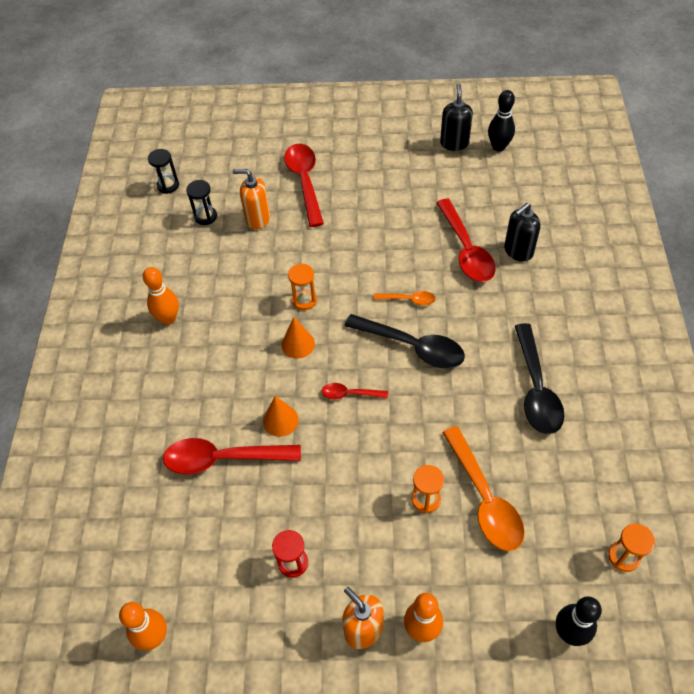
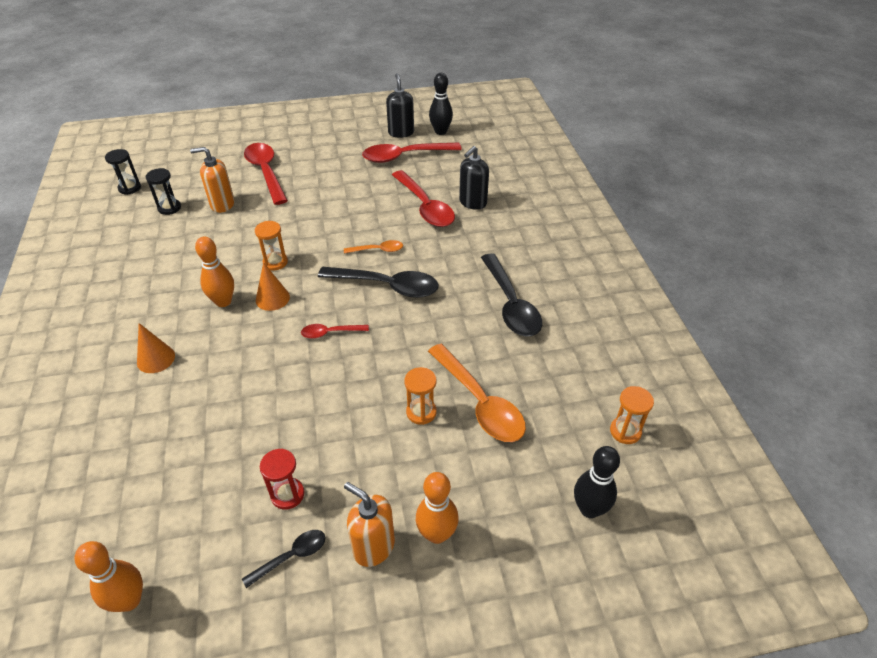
camera: 15 degrees left, 10 degrees down
(168, 318) = (134, 294): orange bowling pin -> orange bowling pin (223, 301)
(223, 459) = (201, 409): red spoon -> red spoon (404, 156)
(280, 420) = (261, 365): orange cone -> orange cone (156, 359)
(291, 624) = (291, 556): none -> black spoon

